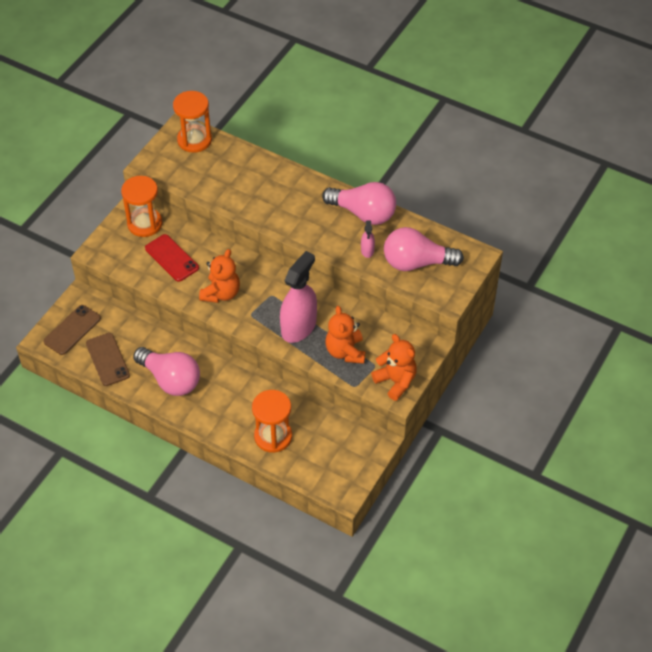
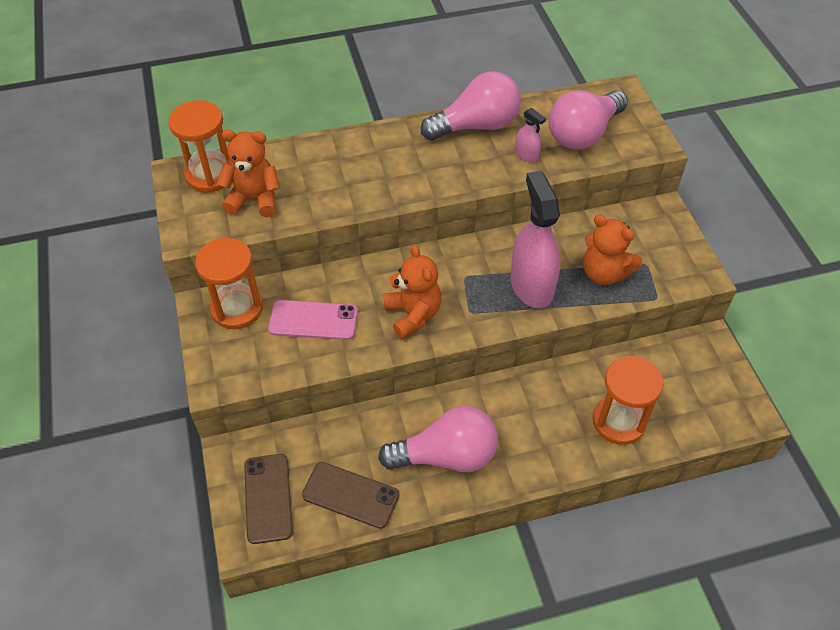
camera: 45 degrees left, 0 degrees up
(171, 258) = (313, 320): red phone -> pink phone
(396, 381) = (682, 263): orange teddy bear -> orange teddy bear (254, 199)

